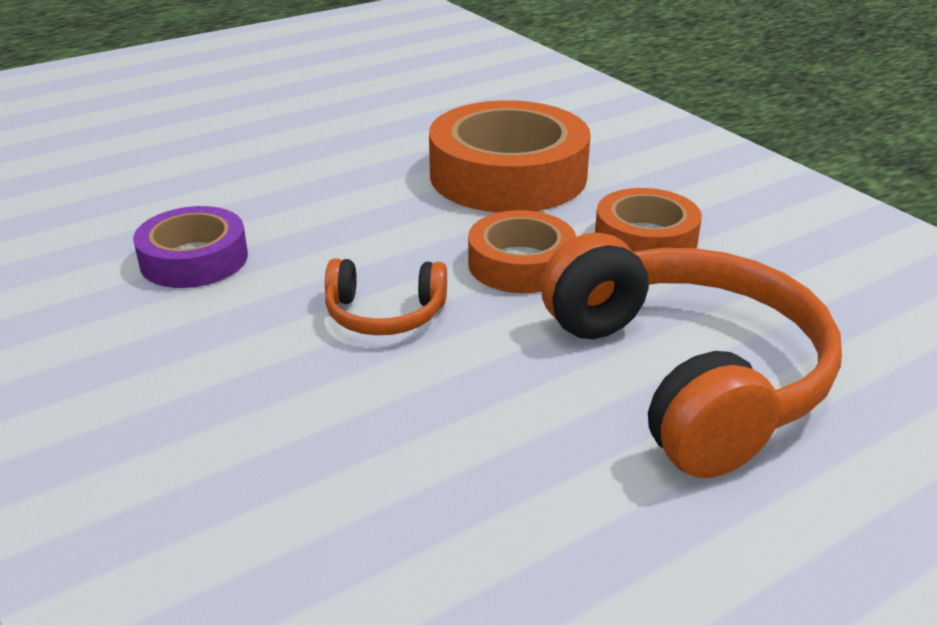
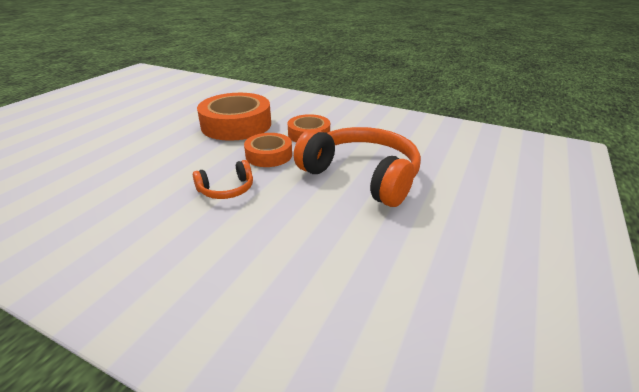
camera: 30 degrees left, 0 degrees up
(194, 259) = (111, 194): purple tape -> none

